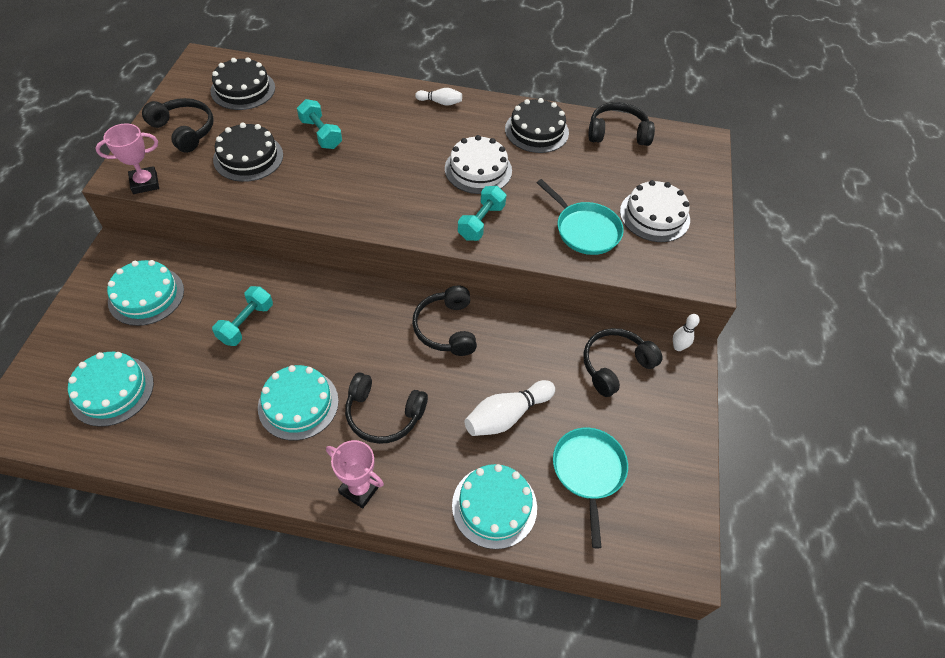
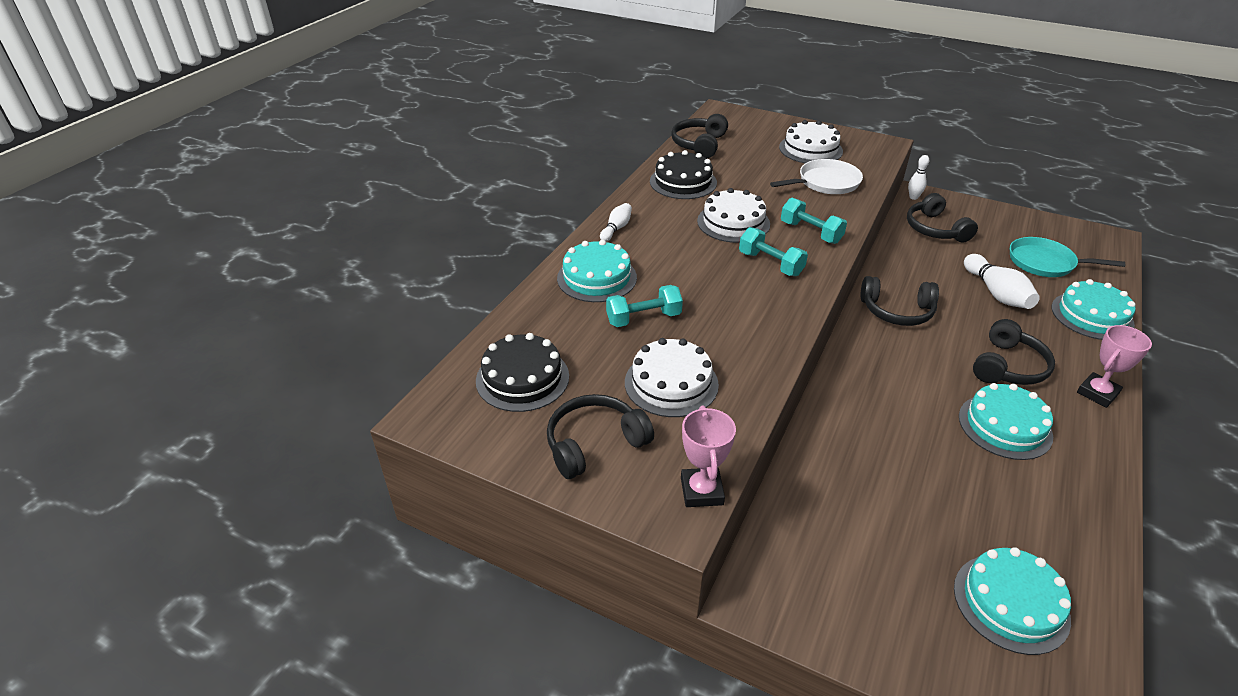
camera: 70 degrees left, 15 degrees down
(146, 295) = (845, 561): turquoise cake -> turquoise cake (597, 278)
(246, 323) = (893, 460): turquoise dumbbell -> turquoise dumbbell (770, 264)
(248, 157) = (671, 383): black cake -> white cake
(585, 230) = (826, 182): turquoise pan -> white pan

